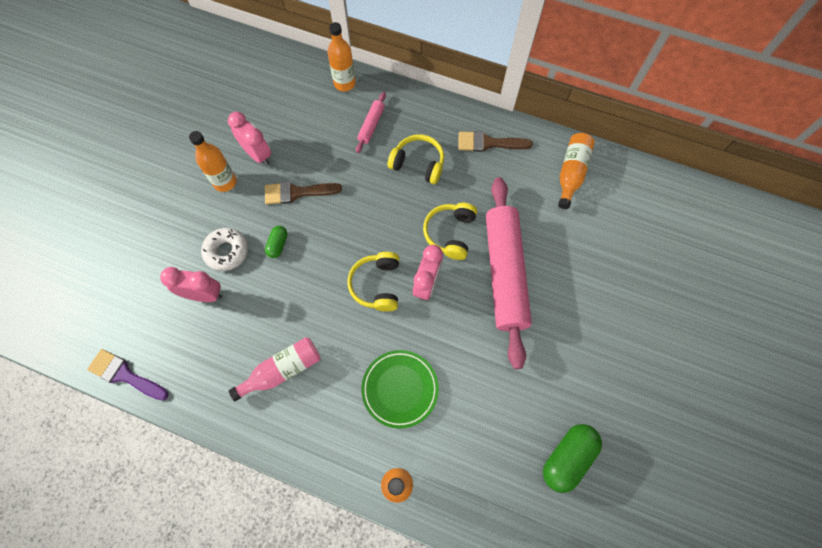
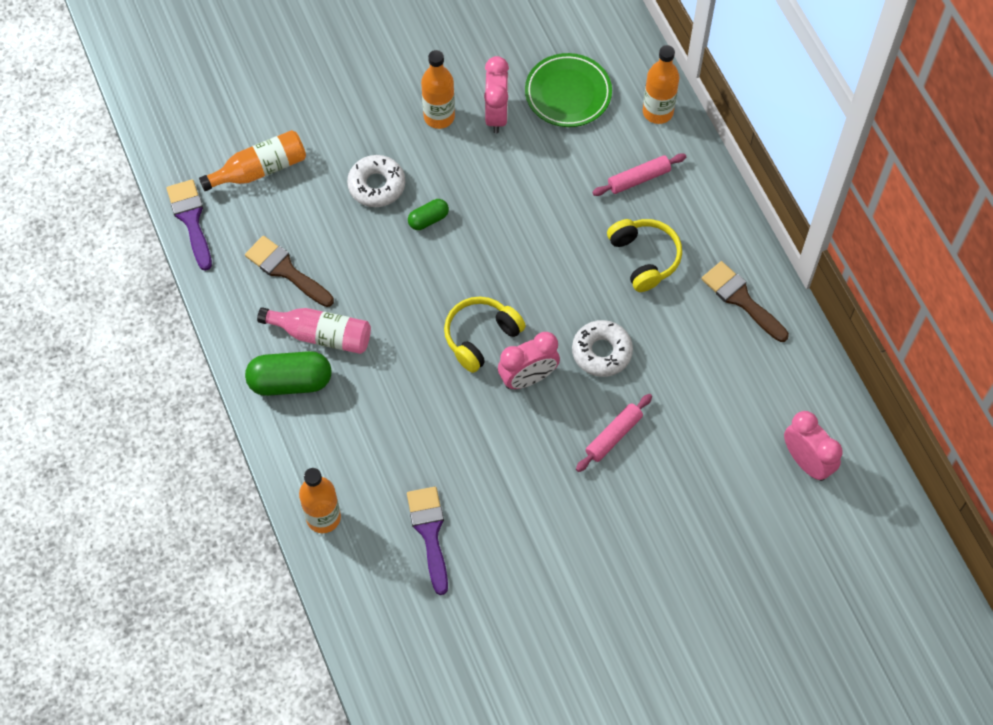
camera: 45 degrees right, 5 degrees down
(204, 294) = (320, 208): pink clock -> pink clock (806, 461)
(297, 192) = (496, 184): brown brush -> brown brush (285, 270)
(400, 389) = (405, 445): green plate -> green plate (568, 93)
(450, 233) = (601, 352): yellow headphones -> white donut
(468, 428) = (429, 532): none -> purple brush
(504, 273) = (613, 436): pink rolling pin -> pink rolling pin, size x0.42
(567, 458) = (490, 640): green capsule -> green capsule (290, 382)
(571, 173) = (795, 404): orange bottle -> orange bottle (260, 169)

